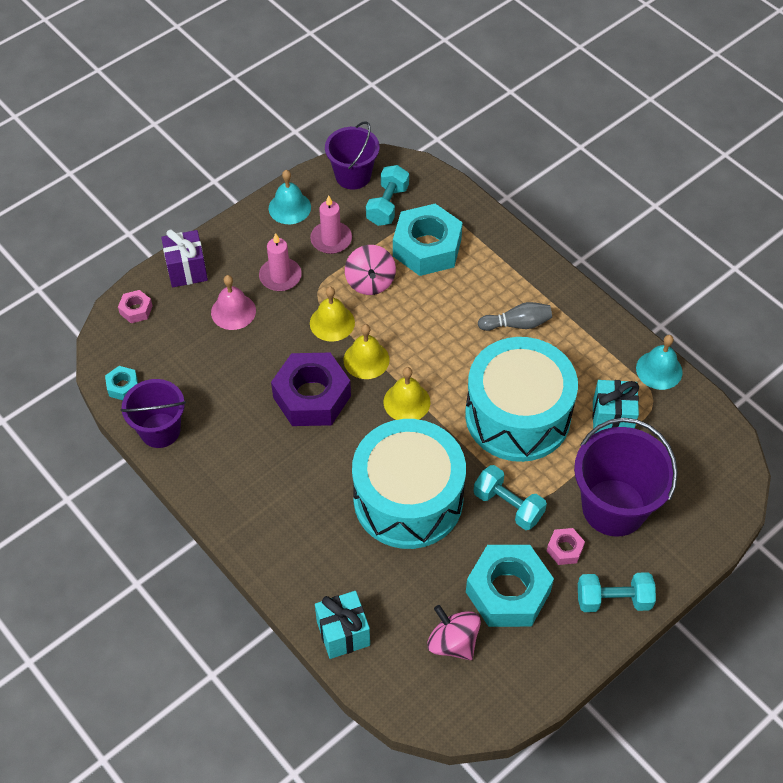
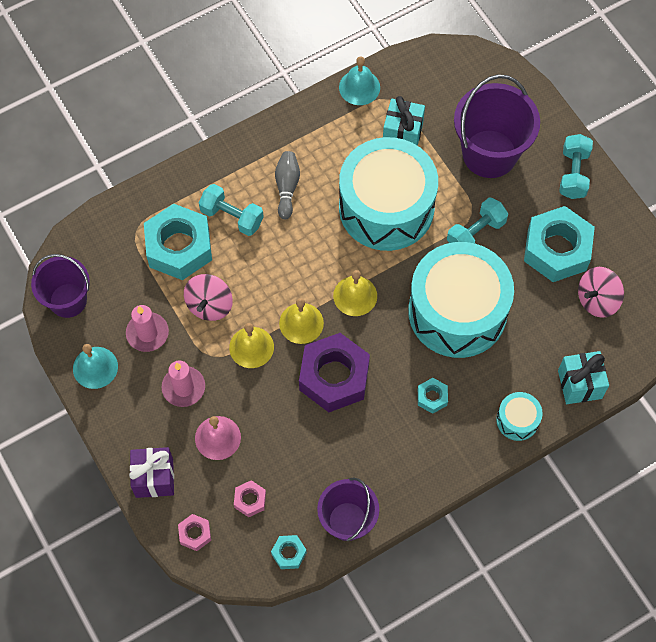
camera: 80 degrees left, 10 degrees up
(290, 573) = (517, 420): none -> turquoise drum
(303, 487) = (432, 397): none -> turquoise nut
(370, 282) = (209, 305): pink spinning top -> pink spinning top turned 105 degrees clockwise
(387, 205) = (116, 274): turquoise dumbbell -> turquoise dumbbell (232, 217)
(564, 549) = (523, 199): pink nut -> pink nut (250, 500)

